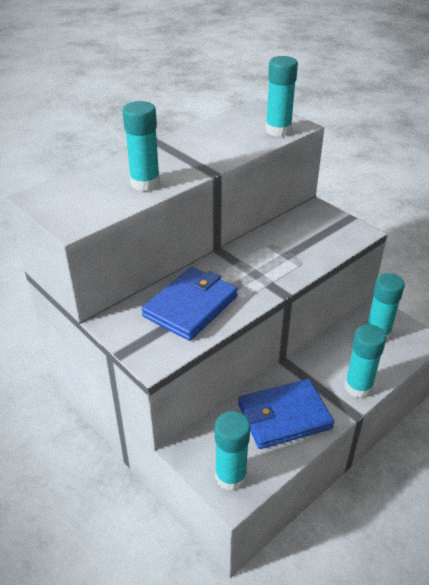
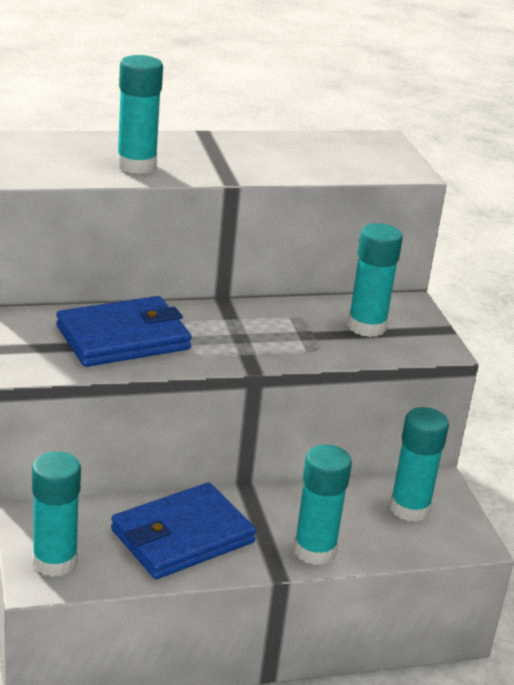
camera: 25 degrees right, 10 degrees down
(278, 130) = (375, 168): turquoise glue stick -> turquoise glue stick (366, 327)
(284, 416) = (182, 536): blue wallet -> blue wallet turned 45 degrees counterclockwise

